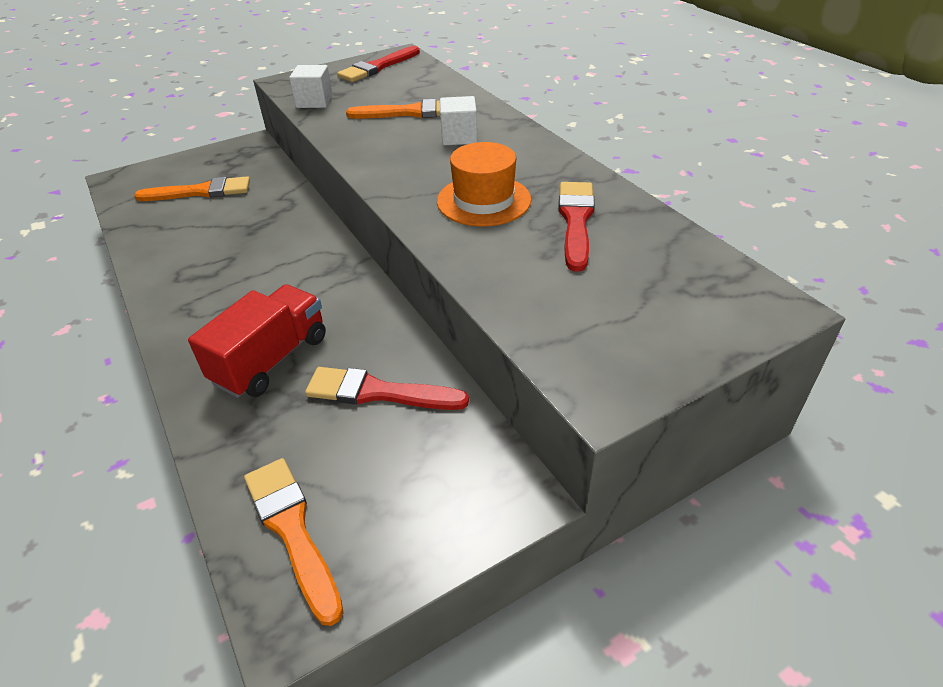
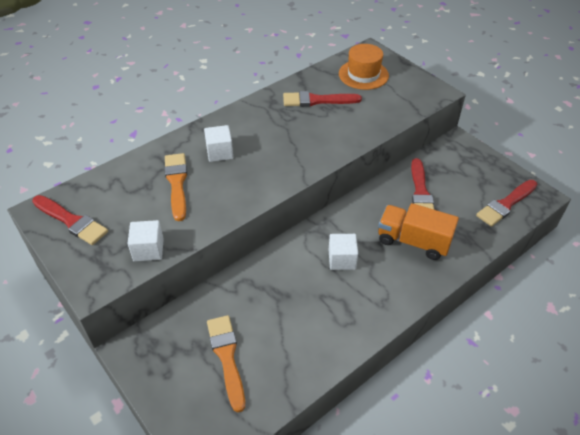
camera: 100 degrees left, 5 degrees up
(271, 360) = (413, 241): red truck -> orange truck
(278, 280) = (342, 259): none -> white cube
(292, 530) = (506, 204): orange brush -> red brush
(484, 200) = (302, 134): orange hat -> orange hat (363, 74)

